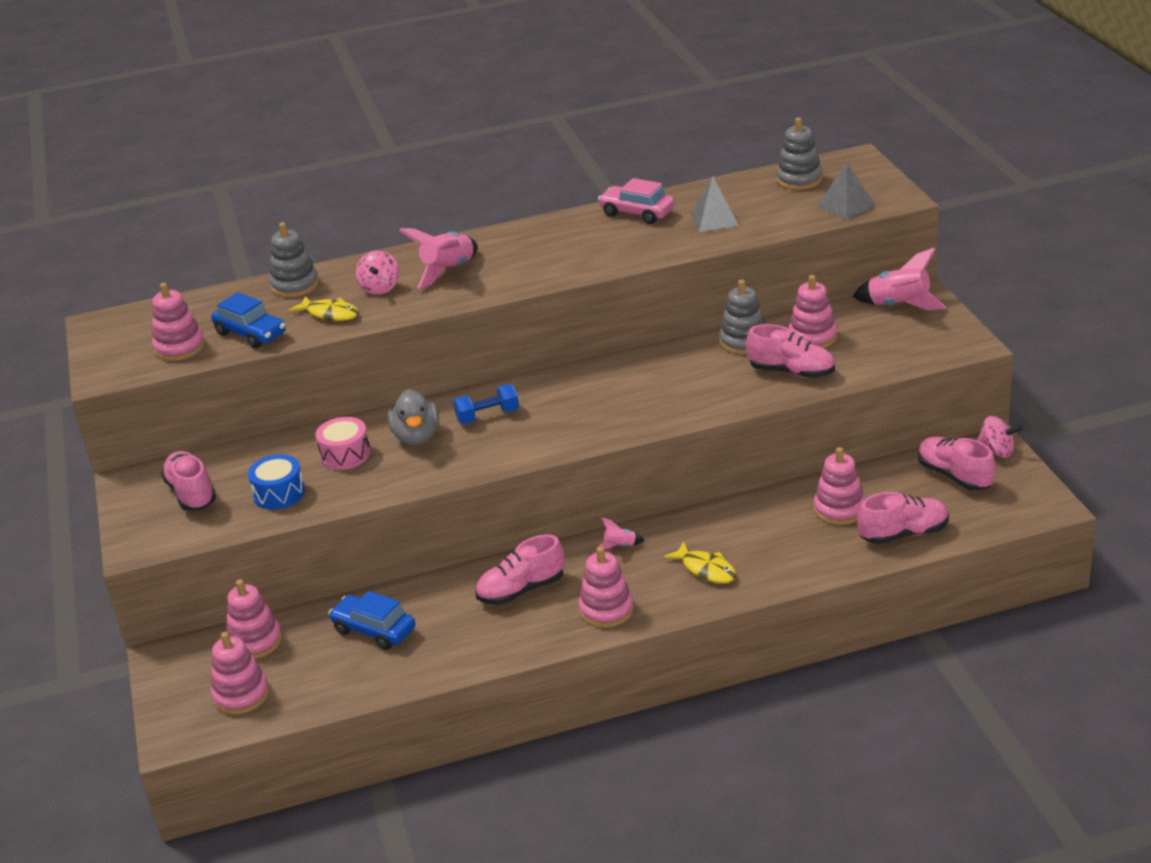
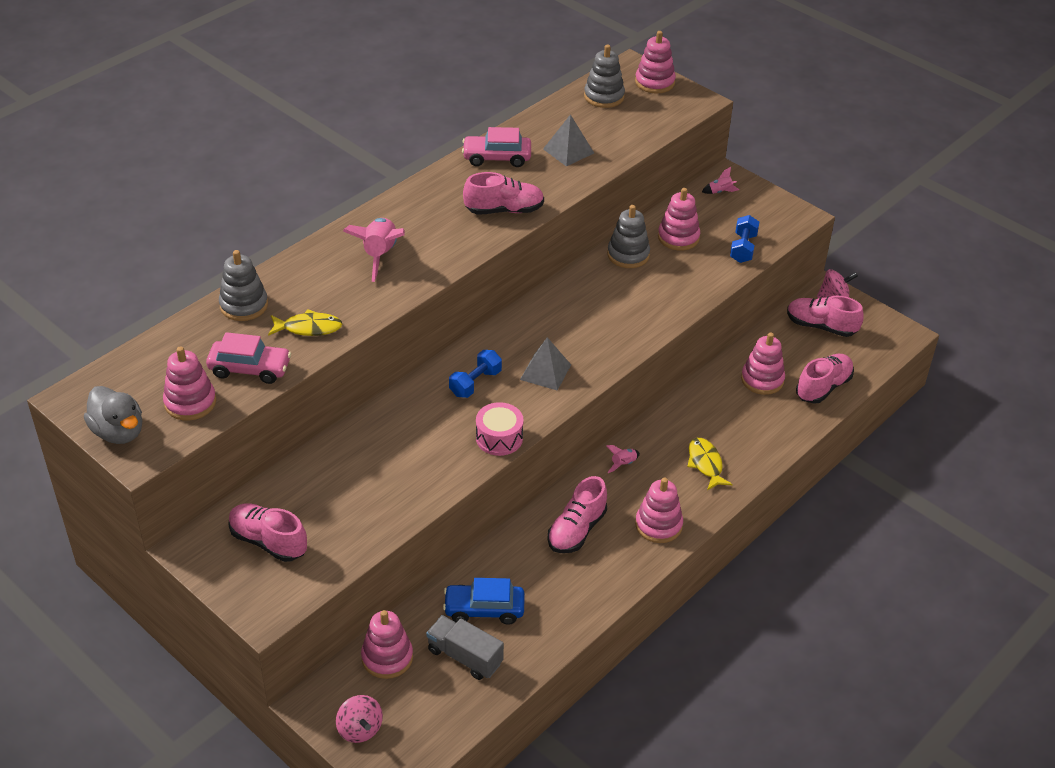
camera: 35 degrees left, 10 degrees up
(241, 695) = (419, 712): pink stacking toy -> pink stacking toy (654, 82)
(251, 334) = (250, 369): blue car -> pink car
(279, 493) = (353, 515): blue drum -> none
(321, 663) = (465, 657): none -> grey truck
(345, 454) = (380, 458): pink drum -> pink drum (499, 438)
(380, 288) = (332, 289): pink spinning top -> pink spinning top (360, 729)
(417, 437) = (430, 421): grey duck -> grey duck (118, 432)
(706, 569) = (705, 464): yellow fish -> yellow fish turned 120 degrees counterclockwise
(791, 372) = (689, 274): pink shoe -> pink shoe (504, 210)
(846, 205) = (663, 115): grey pyramid -> grey pyramid (545, 372)
(875, 361) = (743, 248): none -> blue dumbbell
(899, 306) = (720, 192): pink rocket -> pink rocket, size x0.48

